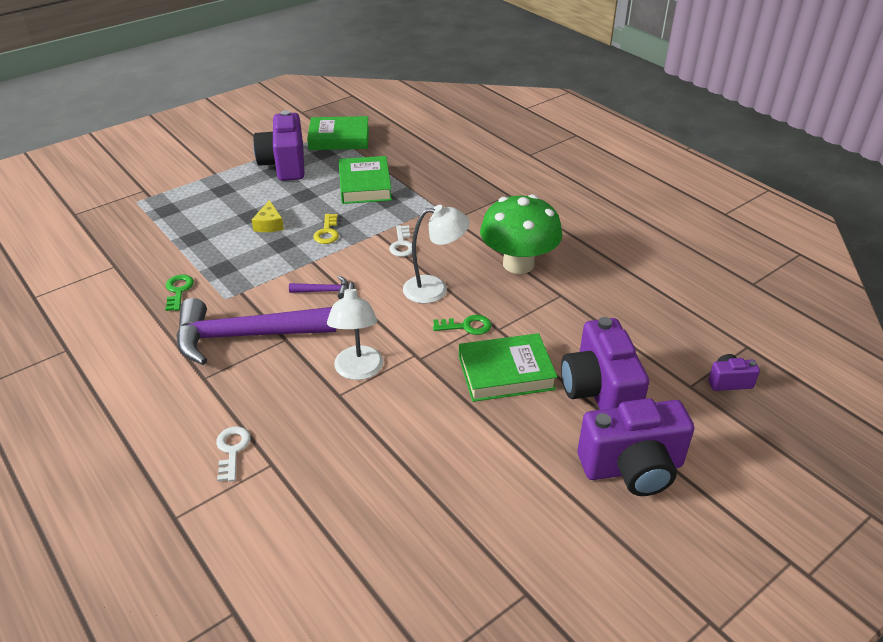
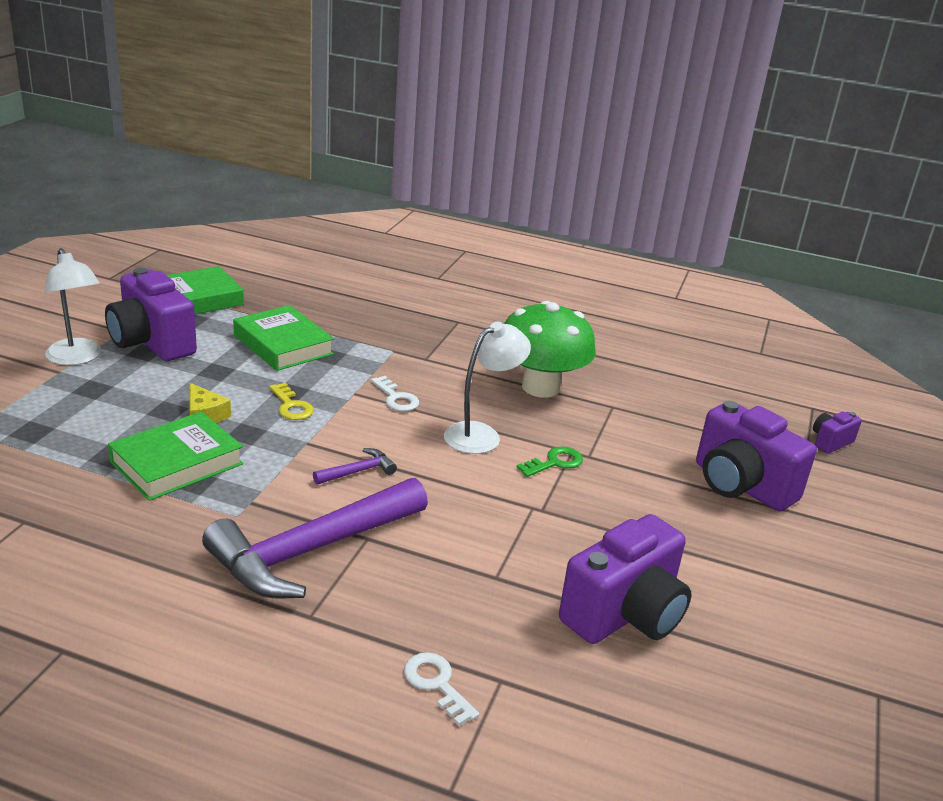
camera: 35 degrees left, 10 degrees down
(178, 291) = (159, 525): green key -> none
(358, 371) = (490, 544): white lamp -> white lamp (77, 358)
(506, 372) = (640, 496): green book -> green book (177, 463)
(632, 468) = (839, 544): purple camera -> purple camera (625, 614)

